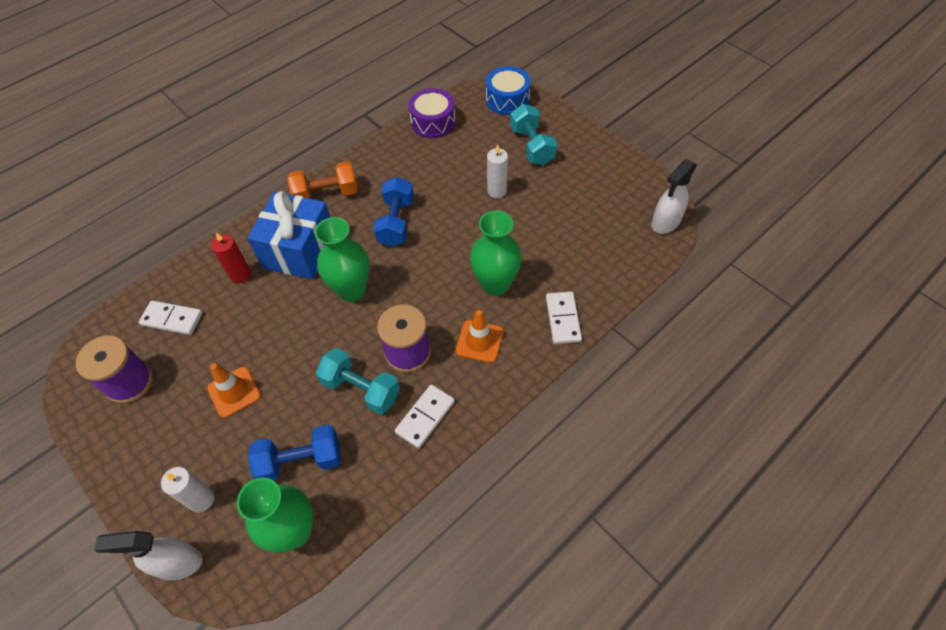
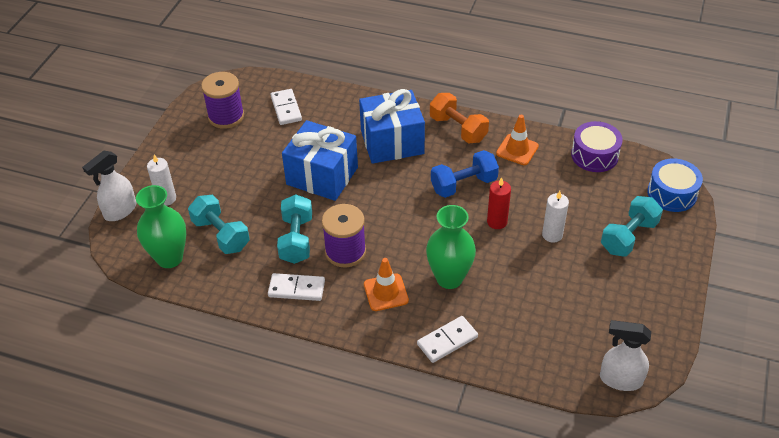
camera: 60 degrees right, 10 degrees down
(177, 563) = (120, 211): white spray bottle -> white spray bottle turned 105 degrees counterclockwise
(234, 392) = (251, 171): orange traffic cone -> orange traffic cone (517, 150)
(240, 275) = (346, 122): red candle -> red candle (497, 222)
(294, 328) = (322, 176): none -> blue gift
(301, 461) = (221, 235): blue dumbbell -> turquoise dumbbell
(352, 290) = (378, 191): green vase -> none

